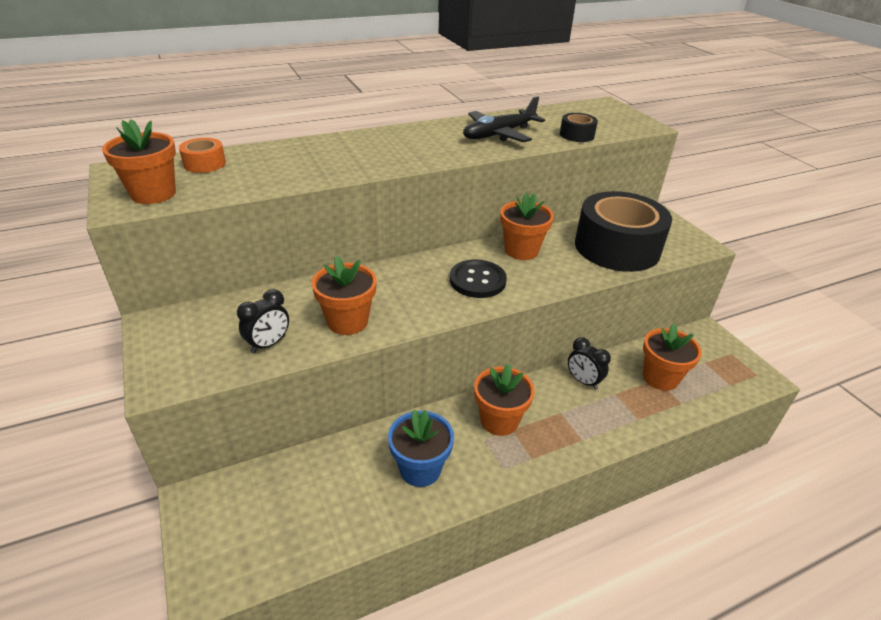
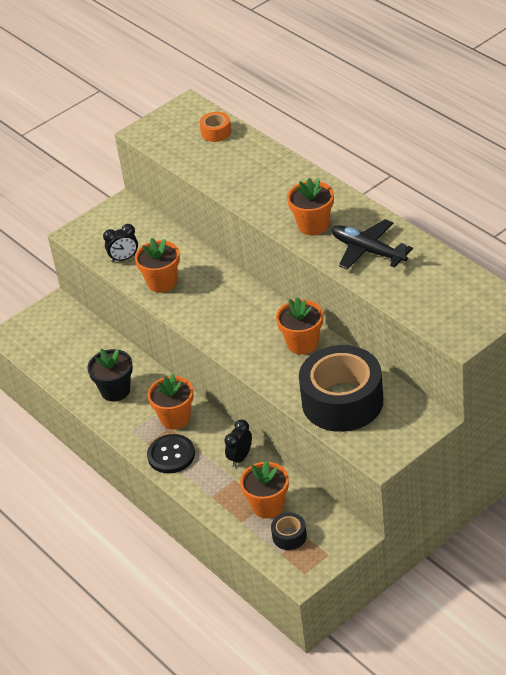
camera: 80 degrees right, 5 degrees up
(153, 194) = (163, 134): orange flower pot -> orange flower pot (313, 225)
(268, 344) = (124, 258): black clock -> black clock turned 45 degrees counterclockwise
(420, 469) = (115, 390): blue flower pot -> black flower pot
(477, 280) = (243, 329): black button -> black button (171, 455)
(576, 135) = (400, 297): black tape -> black tape (289, 536)

